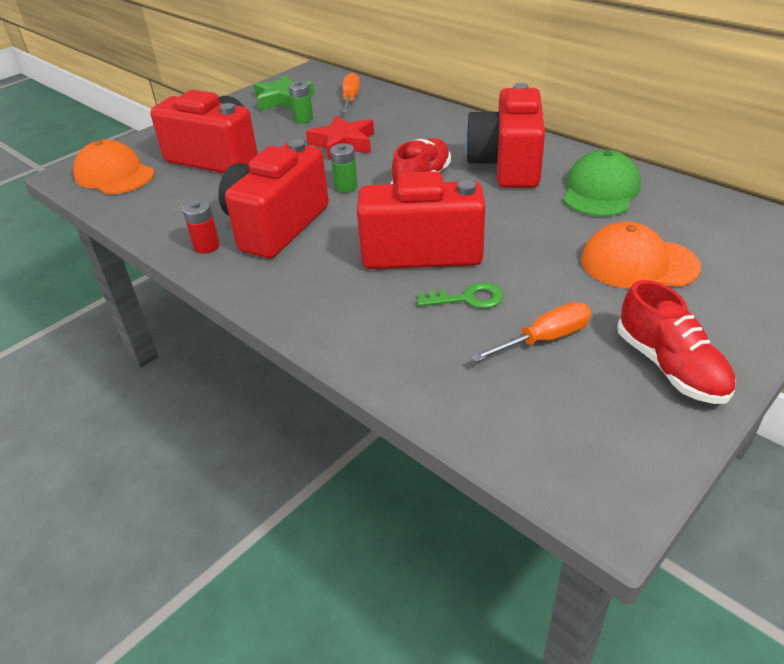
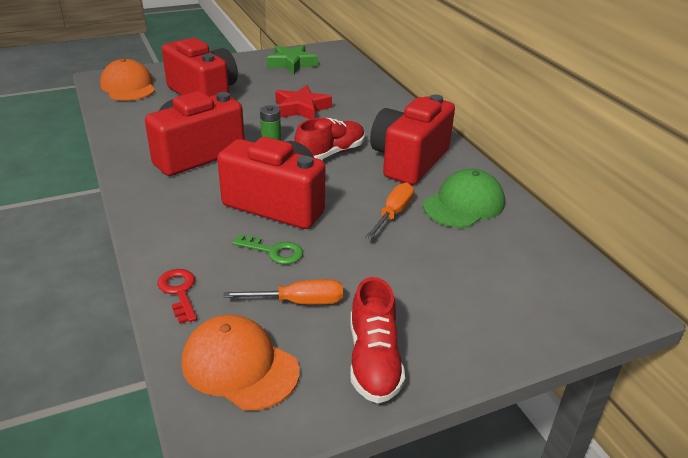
camera: 20 degrees right, 5 degrees down
(206, 246) = (137, 154): red battery -> none
(303, 119) = (291, 82): green battery -> none
(350, 98) = (341, 76): orange screwdriver -> orange screwdriver (393, 214)
(412, 375) = (179, 292): none -> red key
(638, 263) = (434, 271): orange cap -> orange cap (240, 366)

